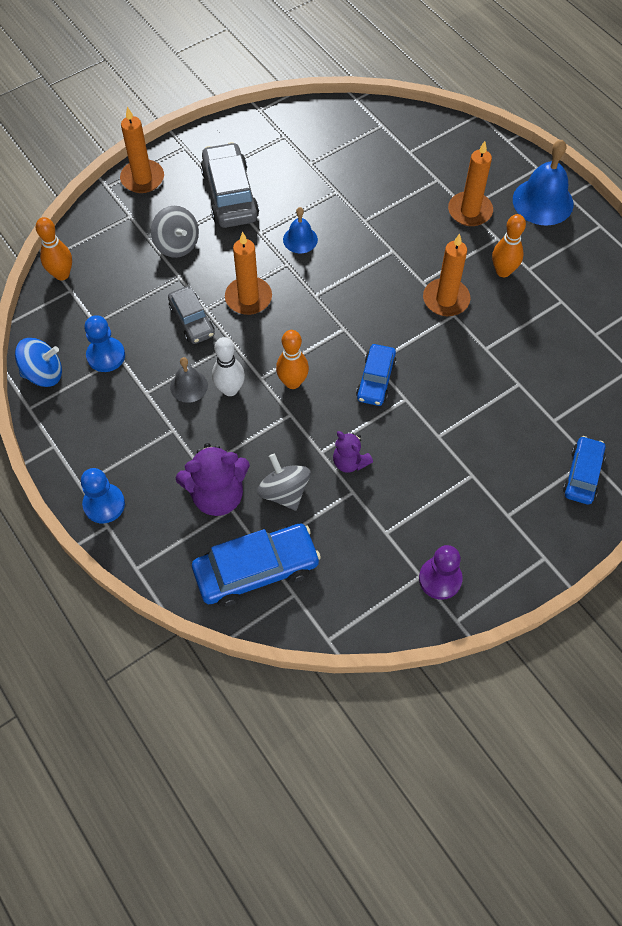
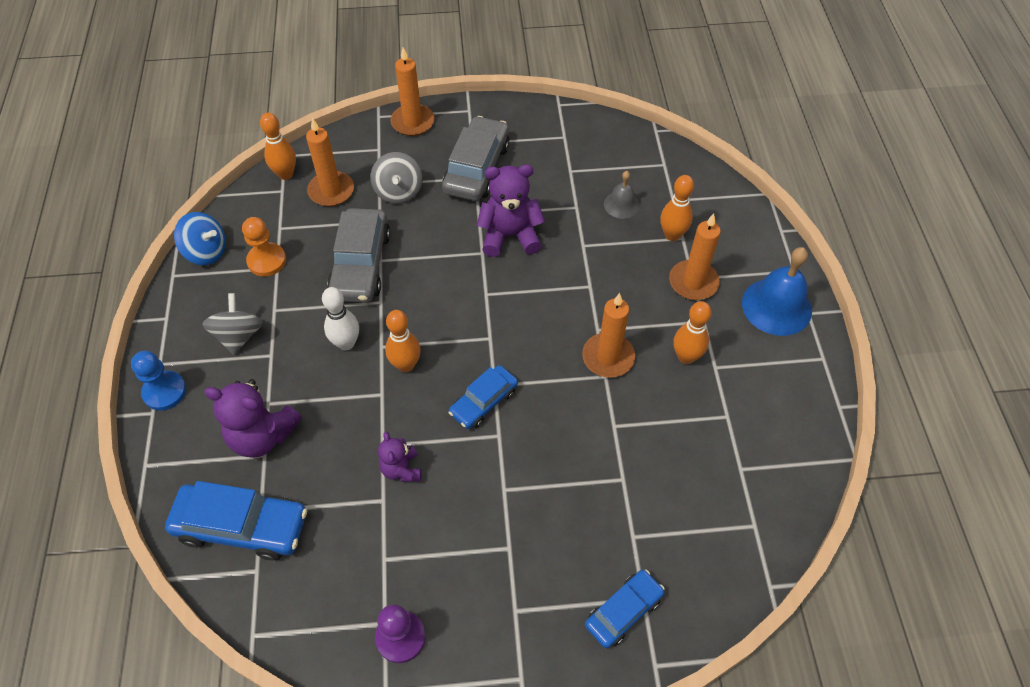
camera: 30 degrees right, 5 degrees down
(106, 356) = (267, 261): blue pawn -> orange pawn
(189, 386) = (314, 322): grey bell -> grey bell (621, 204)
(192, 320) = (361, 264): grey car -> grey car, size x1.64
(248, 298) = (424, 267): orange candle -> orange candle (331, 191)
(284, 492) = (321, 465): grey spinning top -> grey spinning top (238, 336)
(300, 239) = (510, 236): blue bell -> purple teddy bear
(428, 180) = (672, 235): none -> orange bowling pin

